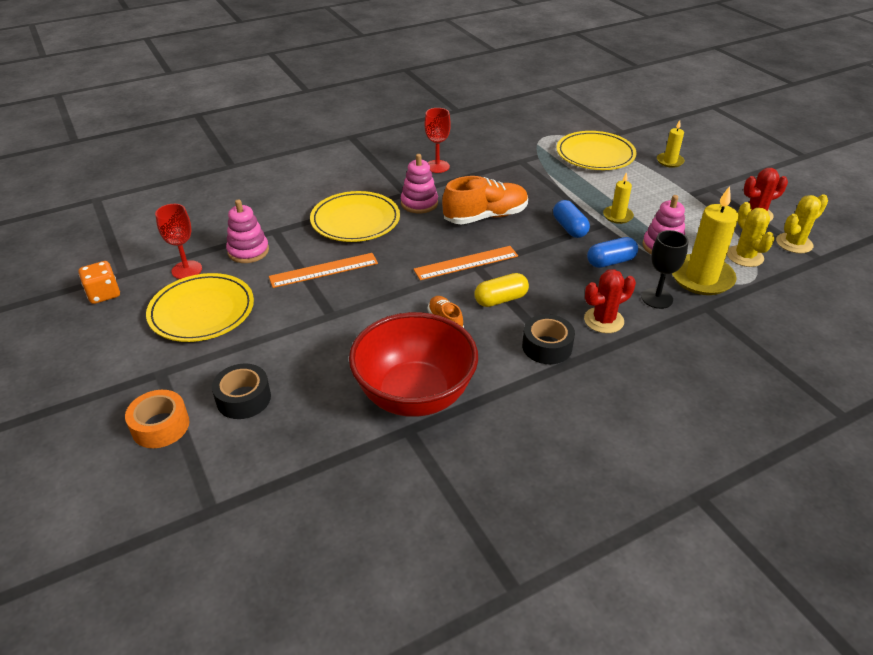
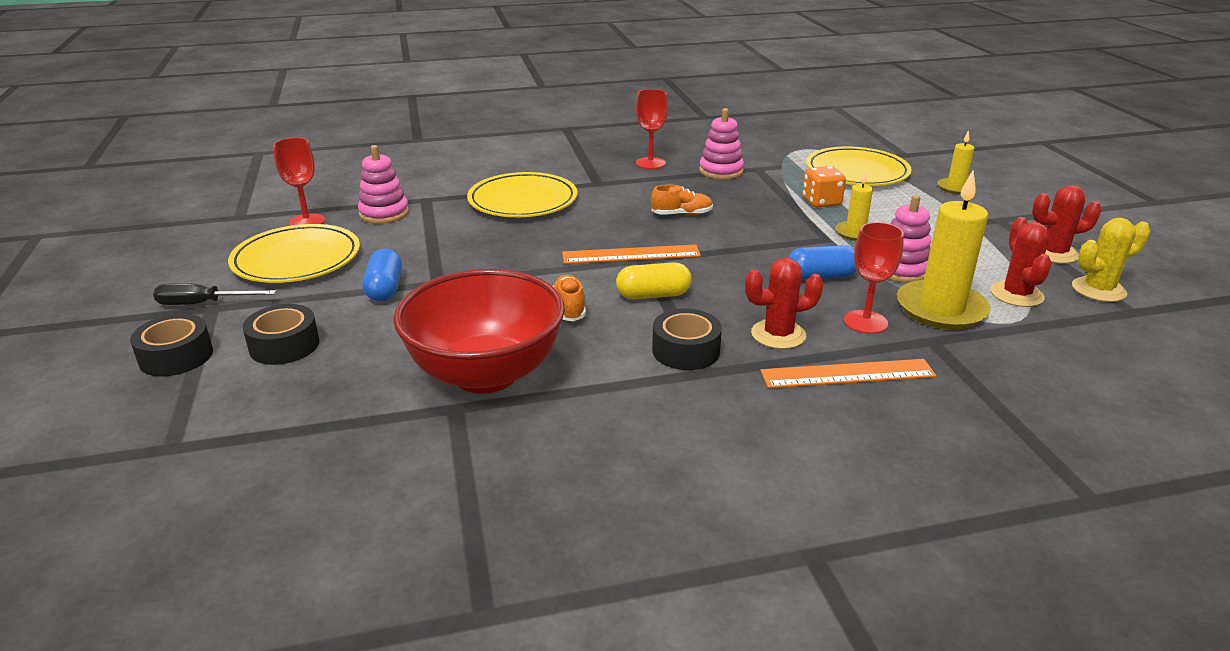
camera: 15 degrees right, 10 degrees down
(104, 294) = (206, 231): orange dice -> orange dice (821, 202)
(150, 370) = (203, 304): none -> black screwdriver
(160, 426) = (176, 356): orange tape -> black tape
(324, 270) = (456, 240): orange ruler -> orange ruler (847, 374)
(419, 203) = (608, 193): pink stacking toy -> pink stacking toy (721, 171)
(485, 216) = (681, 214): orange shoe -> orange shoe, size x0.54
(569, 228) = (784, 237): blue capsule -> blue capsule (385, 289)
(657, 298) = (865, 322): black goblet -> red goblet
(744, 256) = (1016, 294): yellow cactus -> red cactus

